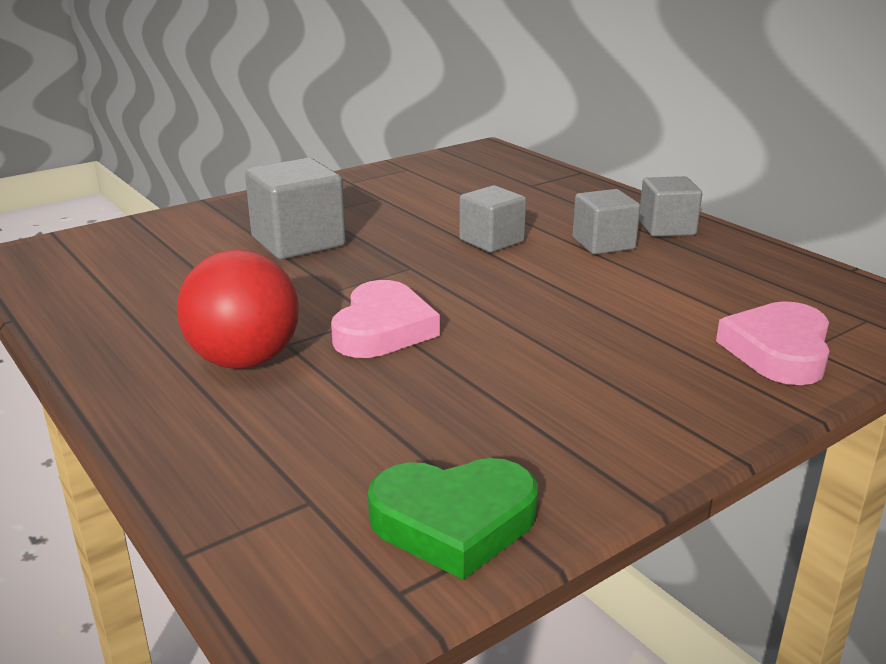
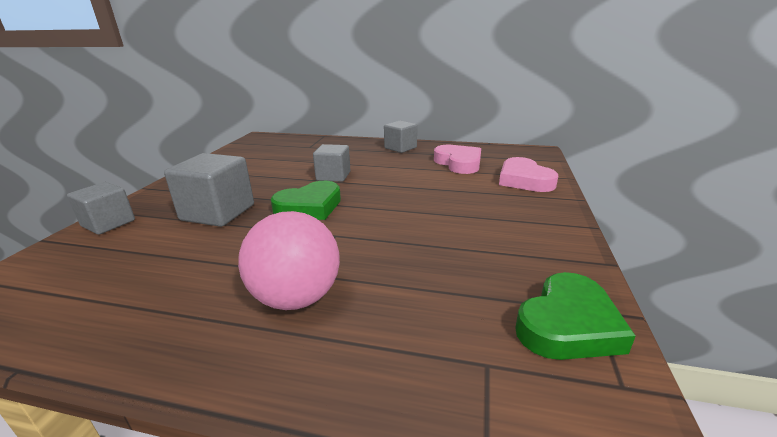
camera: 40 degrees left, 0 degrees up
(244, 361) = (296, 298): red ball -> pink ball
(383, 329) = (352, 240): pink heart -> pink heart (459, 163)
(399, 271) = (309, 207): none -> green heart
(603, 244) = (386, 162): grey cube -> grey cube (108, 223)

